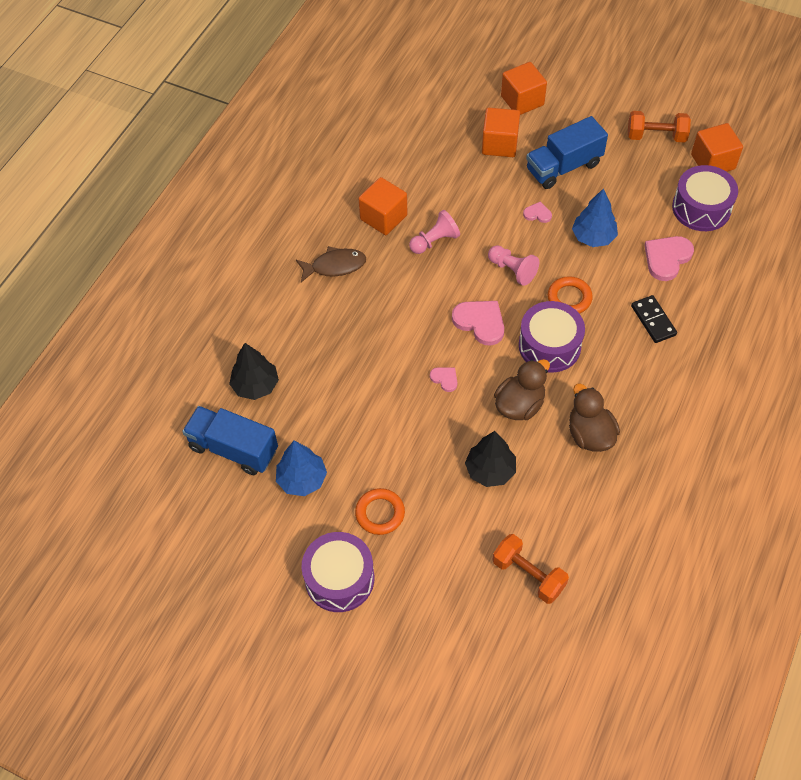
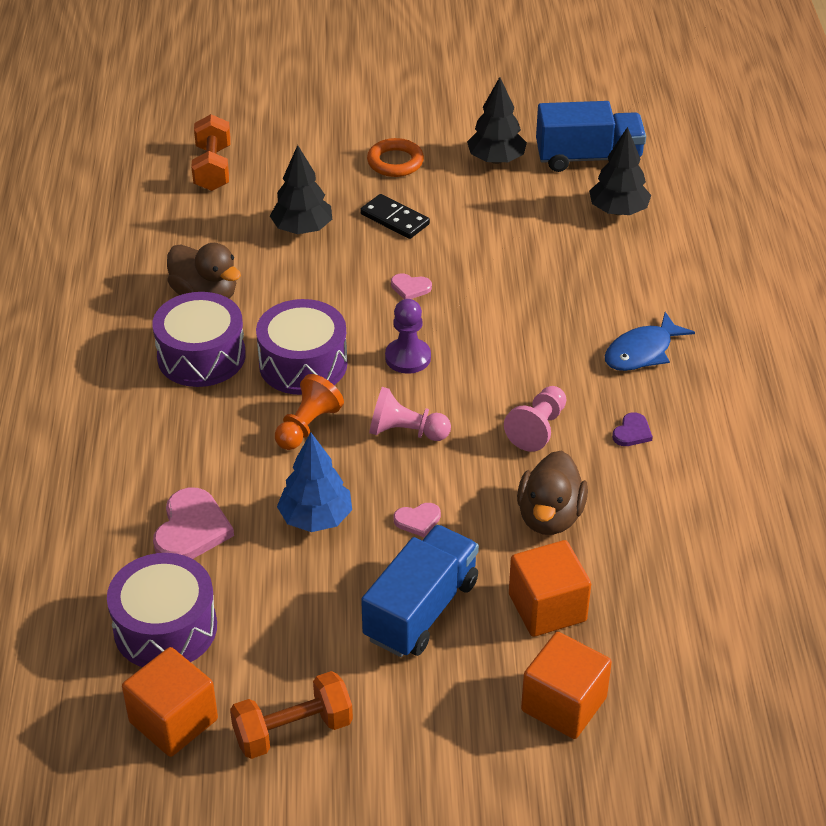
camera: 150 degrees right, 15 degrees down
(302, 479) = (496, 160): blue tree -> black tree
(335, 266) = (642, 352): brown fish -> blue fish
(339, 578) = (398, 110): purple drum -> purple drum (201, 356)
(383, 217) = (632, 432): orange cube -> purple heart
(480, 322) = (408, 357): pink heart -> purple pawn
(519, 405) = (305, 294): brown duck -> brown duck (550, 516)
(528, 575) = (213, 168): orange dumbbell -> orange dumbbell turned 75 degrees clockwise
(569, 298) = (307, 426): orange ring -> orange pawn
(653, 320) = (178, 440): black domino -> black domino (395, 219)

